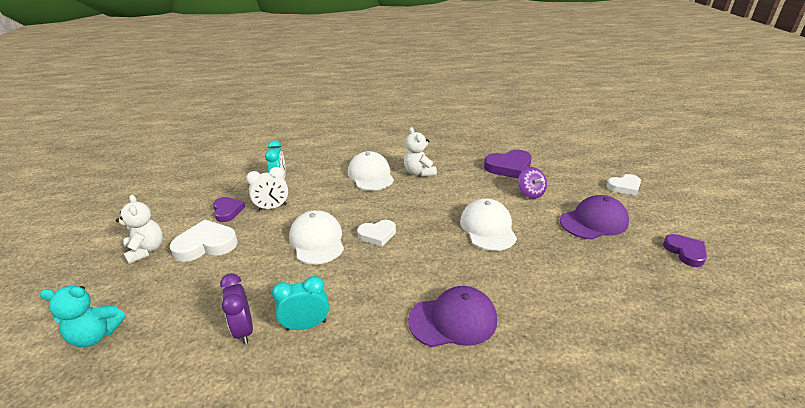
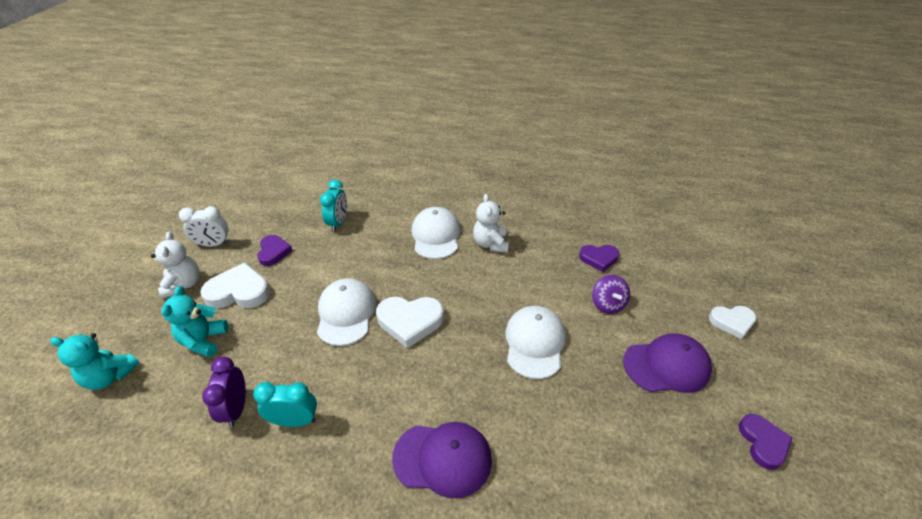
camera: 15 degrees right, 10 degrees up
(187, 287) = (204, 340): none -> turquoise teddy bear
(272, 207) = (318, 258): white clock -> white clock (214, 244)
(377, 235) = (410, 321): white heart -> white heart, size x1.54
(508, 167) = (598, 259): purple heart -> purple heart, size x0.65

